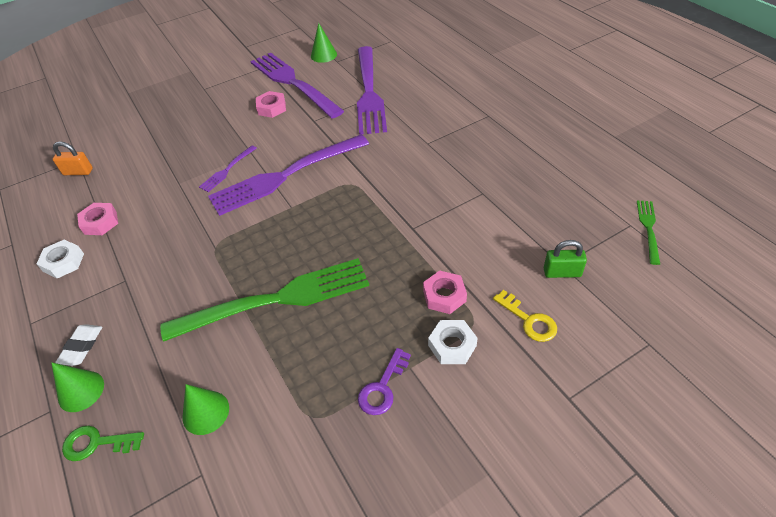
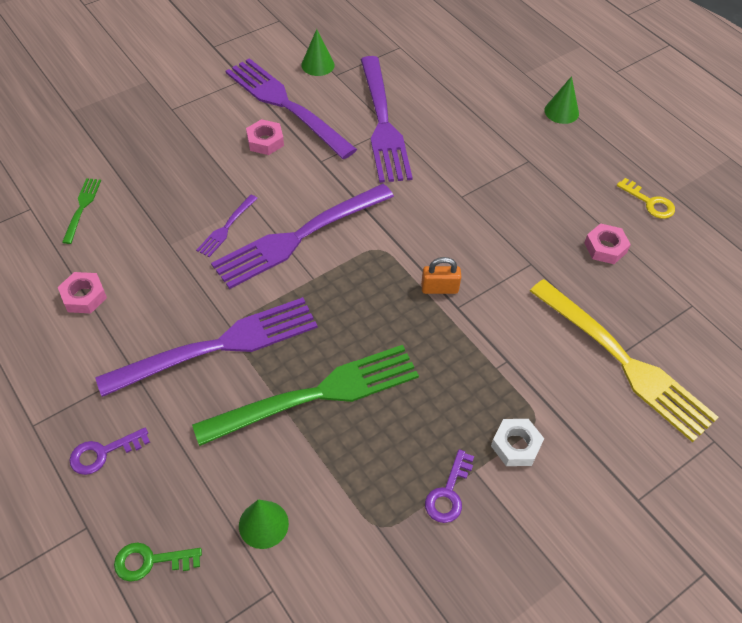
camera: 10 degrees left, 5 degrees up
(63, 262) = (52, 348): white nut -> none
(78, 172) = (36, 226): orange padlock -> orange padlock (439, 288)
(81, 347) = (103, 453): white eraser -> purple key
(81, 391) = (117, 504): green cone -> green cone (561, 112)
(200, 260) = (218, 346): none -> purple fork
(444, 296) = (501, 389): pink nut -> pink nut (605, 247)
(529, 320) = (592, 416): yellow key -> yellow key (649, 202)
(562, 272) = (623, 361): green padlock -> yellow fork
(648, 229) = (711, 310): green fork -> green fork (82, 208)

